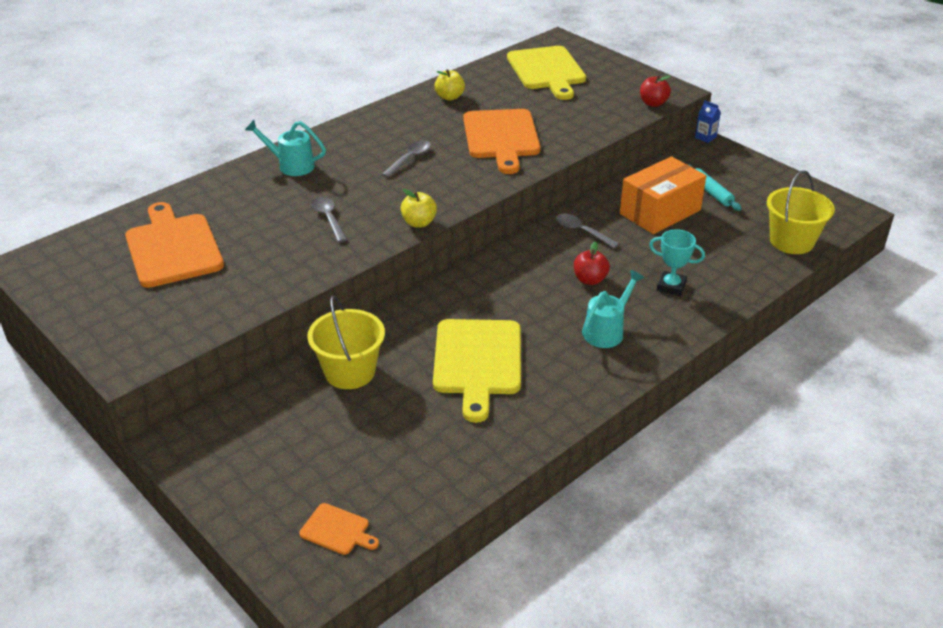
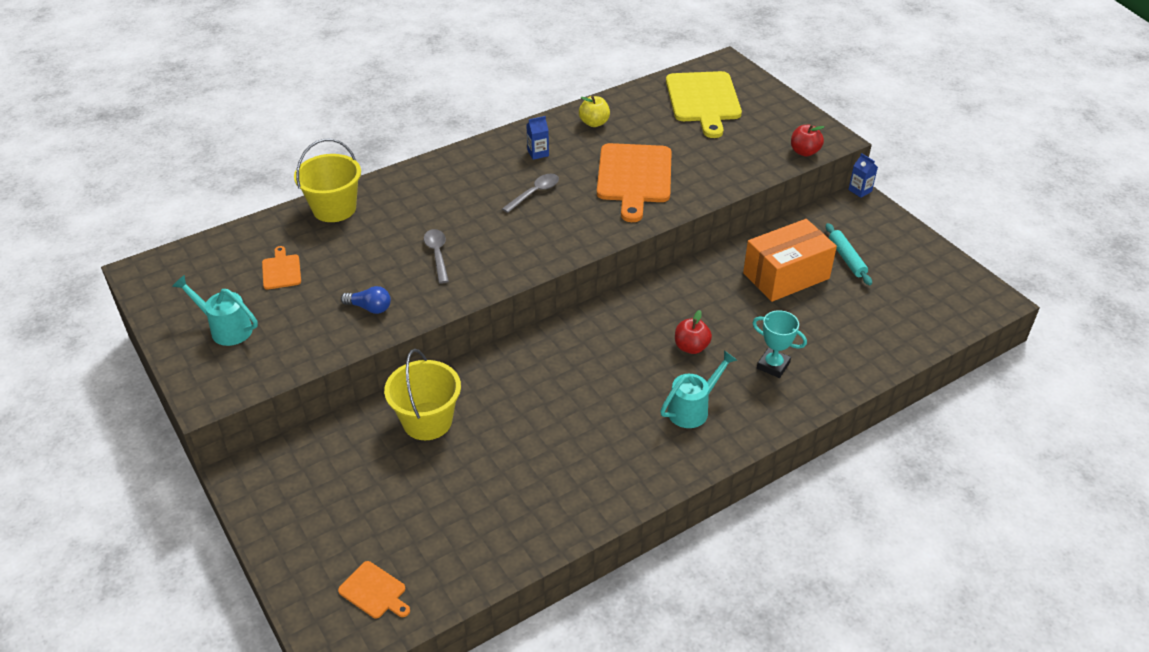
camera: 10 degrees right, 5 degrees up
(173, 248) = (281, 270): orange cutting board -> orange cutting board, size x0.46
(273, 270) = (370, 308): none -> blue light bulb
(291, 166) = (416, 188): turquoise watering can -> turquoise watering can (226, 329)
(403, 126) = (538, 153): none -> blue carton
(419, 223) = (524, 270): yellow apple -> none
(477, 361) = (554, 426): yellow cutting board -> none
(582, 231) = (698, 289): grey spoon -> none
(791, 241) = (916, 327): yellow bucket -> yellow bucket (334, 208)

